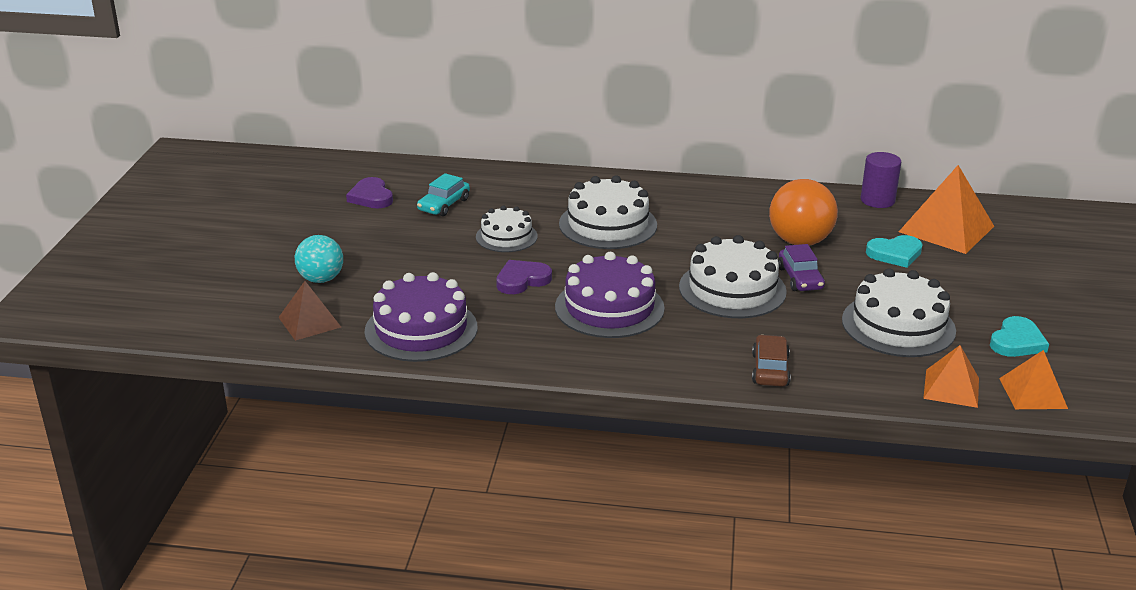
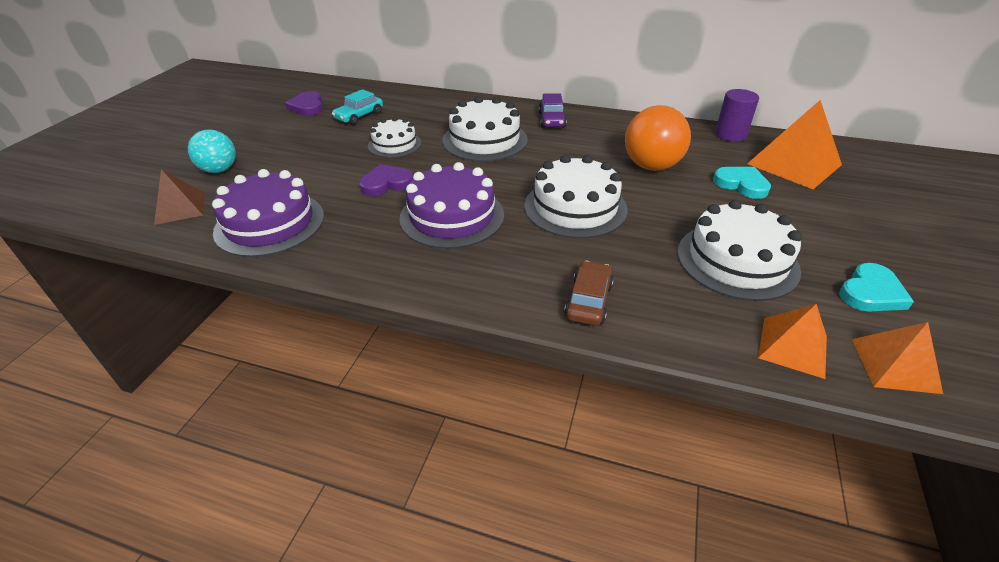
camera: 10 degrees right, 10 degrees up
(800, 278) = (644, 201): purple car -> purple car (552, 120)
(895, 254) = (741, 184): turquoise heart -> turquoise heart turned 135 degrees counterclockwise

